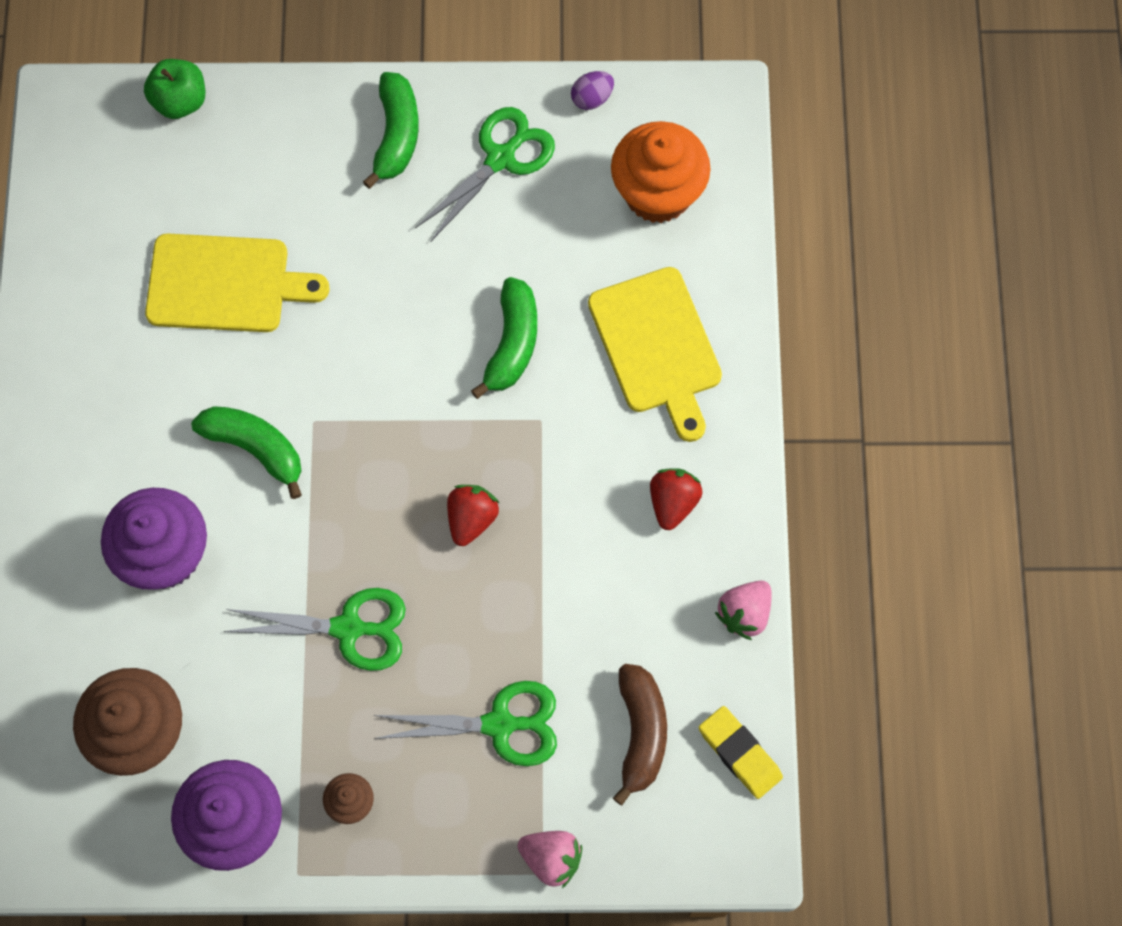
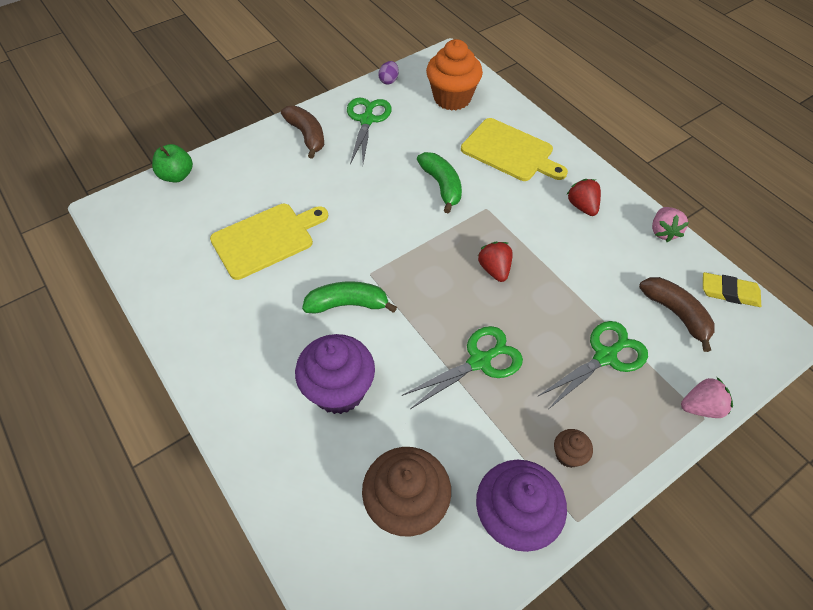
camera: 35 degrees left, 15 degrees down
(396, 135) = (306, 135): green banana -> brown banana

